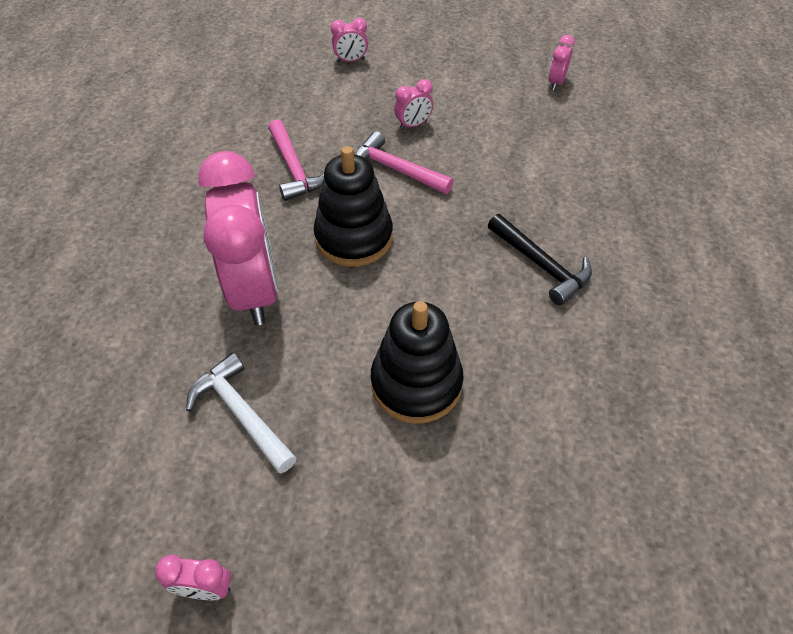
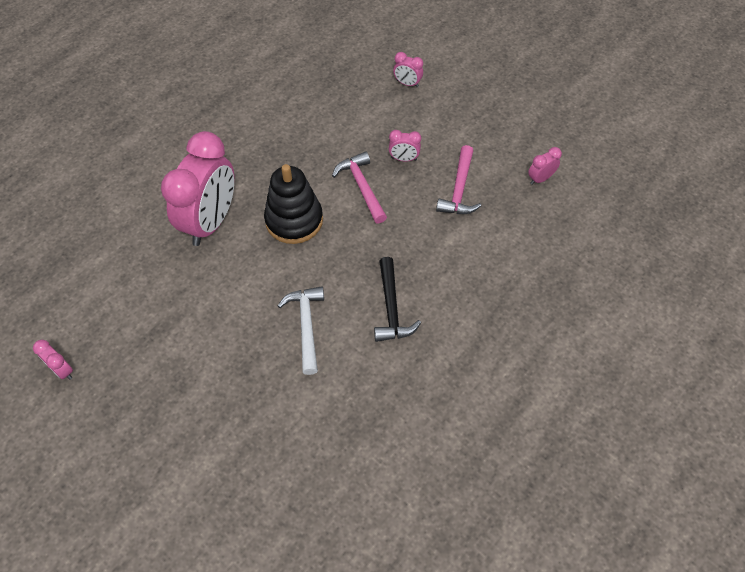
camera: 35 degrees right, 5 degrees up
(241, 413) = (146, 291): white hammer -> white hammer (306, 326)
(294, 169) = (299, 151): pink hammer -> pink hammer (459, 189)
(416, 383) = (249, 334): black stacking toy -> none

